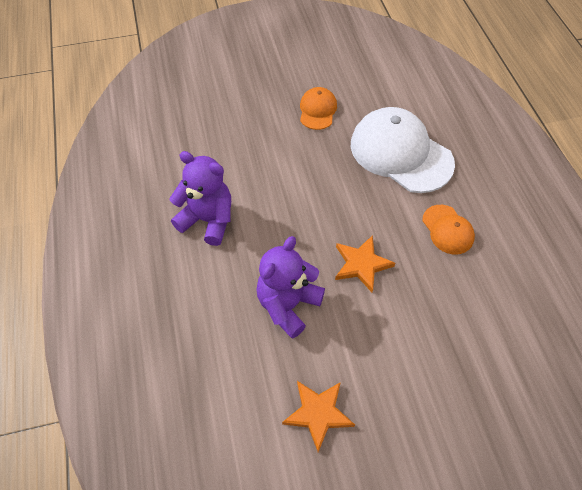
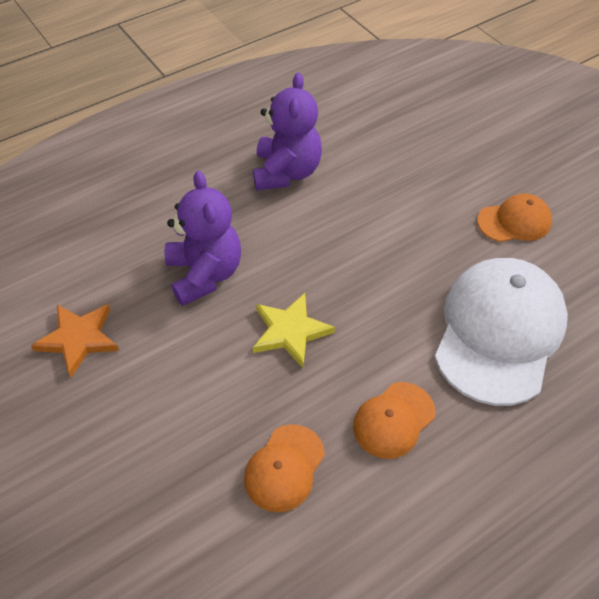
camera: 70 degrees right, 5 degrees down
(288, 305) = (205, 274): purple teddy bear -> purple teddy bear turned 60 degrees clockwise
(361, 264) = (290, 331): orange star -> yellow star
(467, 300) = (284, 468): none -> orange cap

